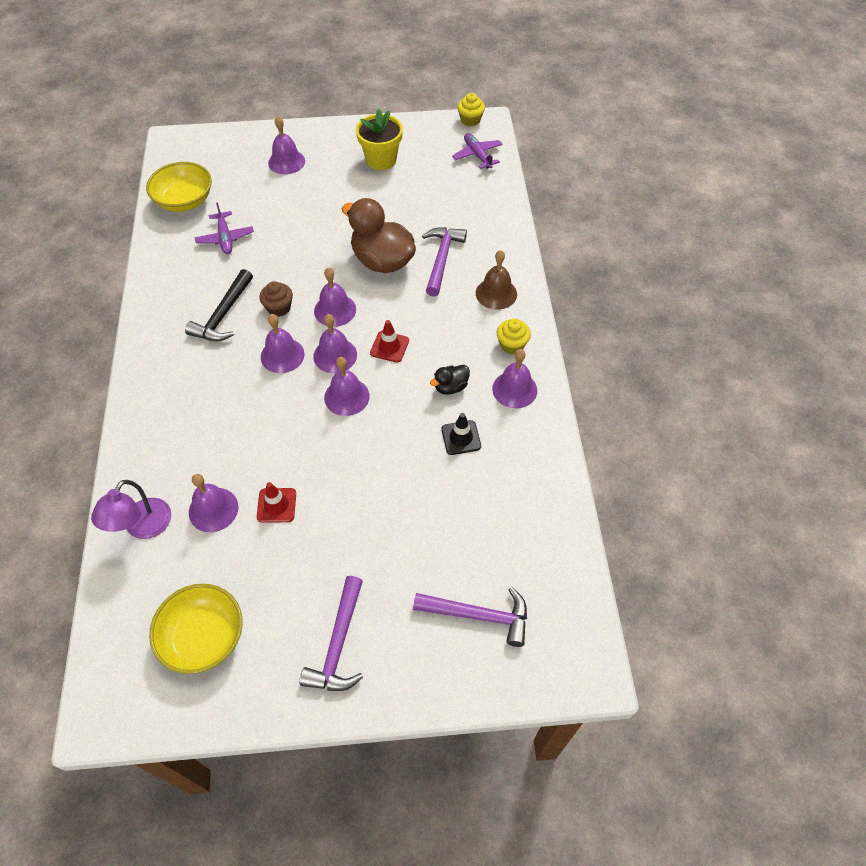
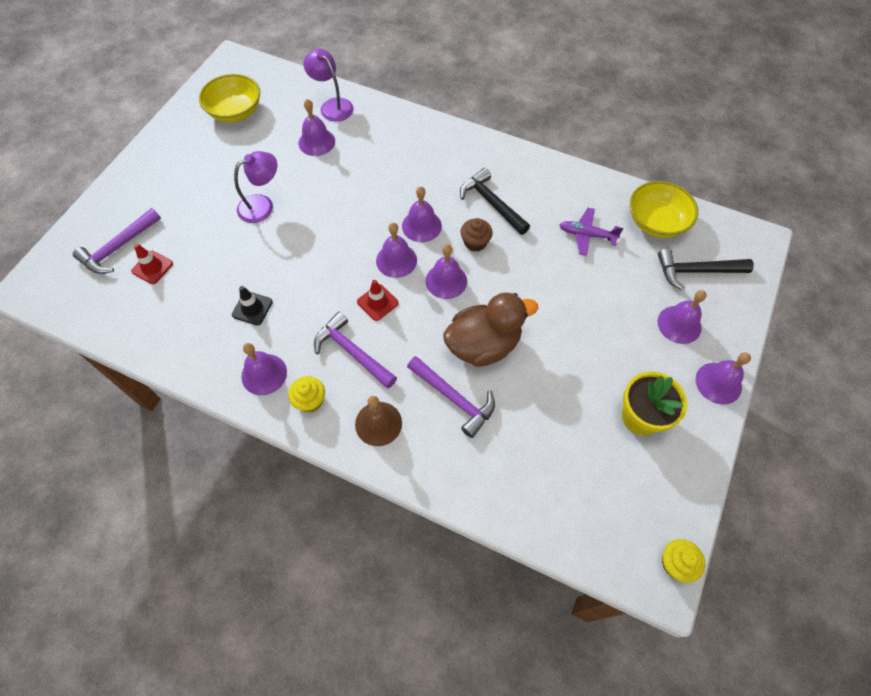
camera: 120 degrees right, 5 degrees up
(227, 165) = (696, 271): none -> black hammer
(276, 505) = (292, 174): red traffic cone -> red traffic cone (152, 267)
(336, 507) = (262, 205): none -> purple lamp
(338, 644) = (172, 169): purple hammer -> purple hammer (352, 352)
(346, 396) = (349, 250): purple bell -> purple bell (718, 383)
(450, 387) = (303, 326): black duck -> none
(477, 155) = (600, 531): purple plane -> none

